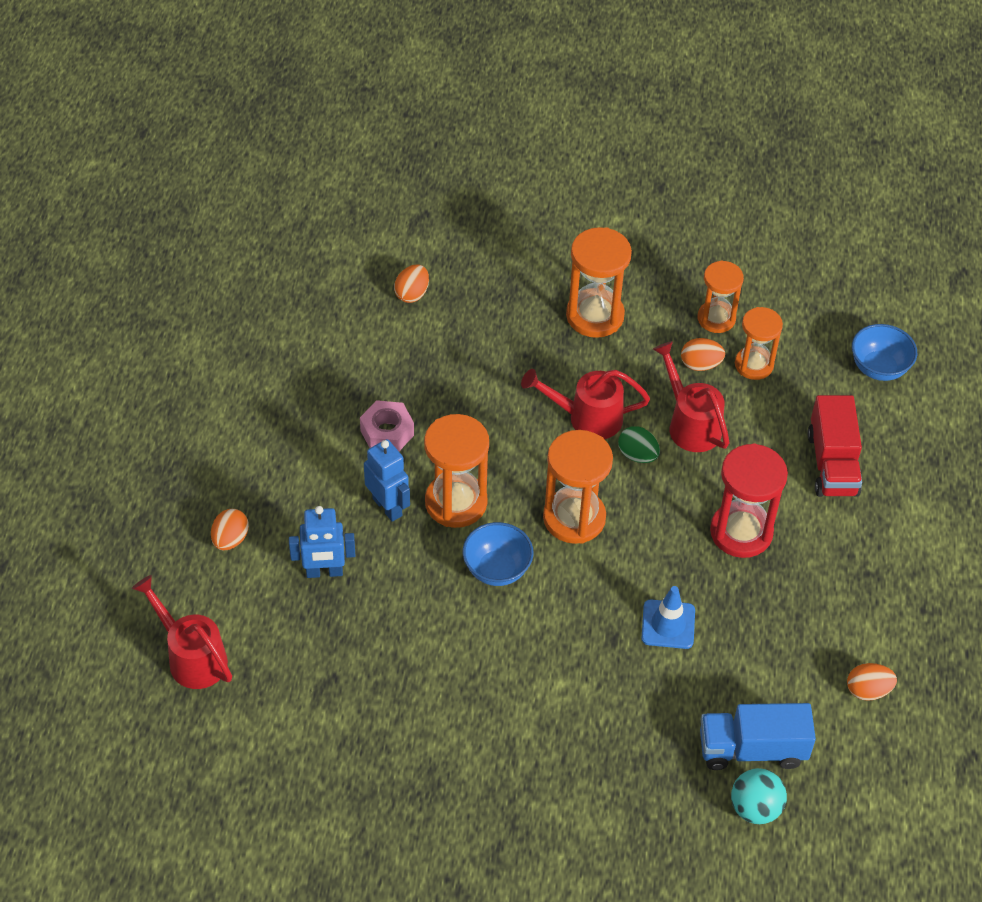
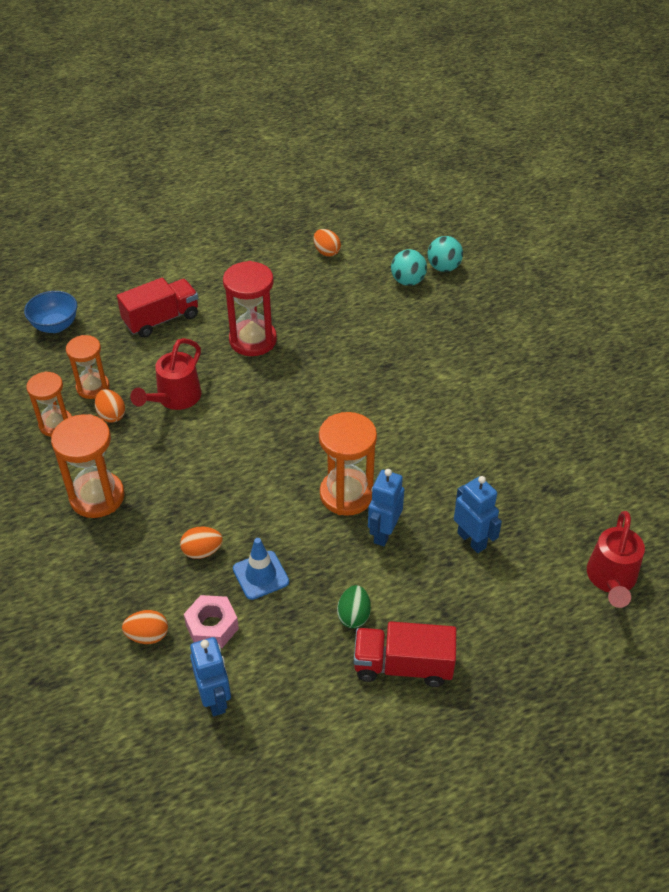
camera: 120 degrees left, 5 degrees down
(230, 539) = (497, 617): orange egg -> orange egg (202, 551)
(244, 445) = (403, 666): none -> red truck
(318, 311) = (215, 699): none -> blue robot
(387, 433) = (314, 571): pink nut -> pink nut (212, 627)
(497, 569) = (384, 444): blue bowl -> none
(574, 518) = (307, 424): orange hourglass -> none
(587, 418) = (209, 456): red watering can -> none
(637, 455) = (225, 414): green egg -> green egg (353, 616)
(668, 624) = (354, 345): blue traffic cone -> blue traffic cone (260, 575)
(752, 749) = (408, 281): blue truck -> turquoise ball

